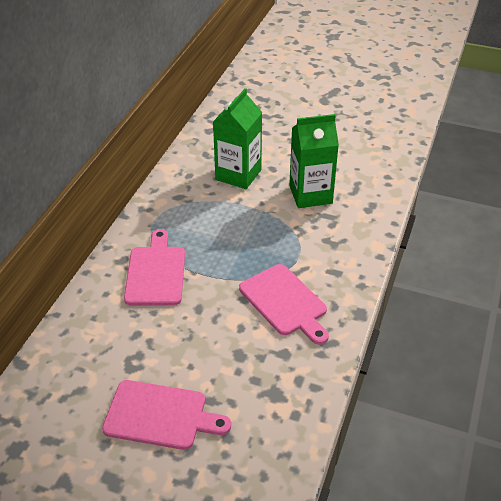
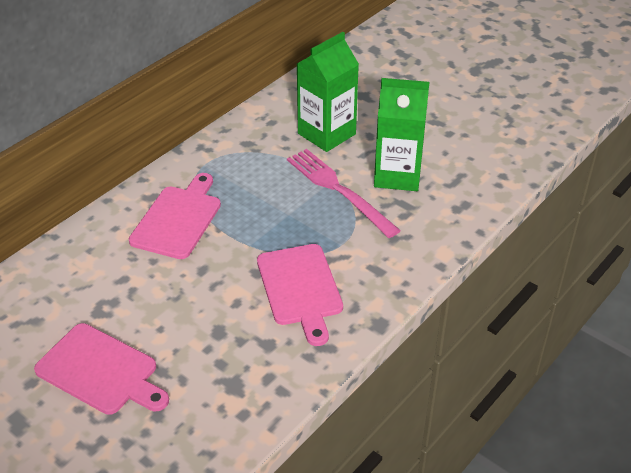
camera: 20 degrees right, 0 degrees up
(272, 217) = (339, 190): none -> pink fork

